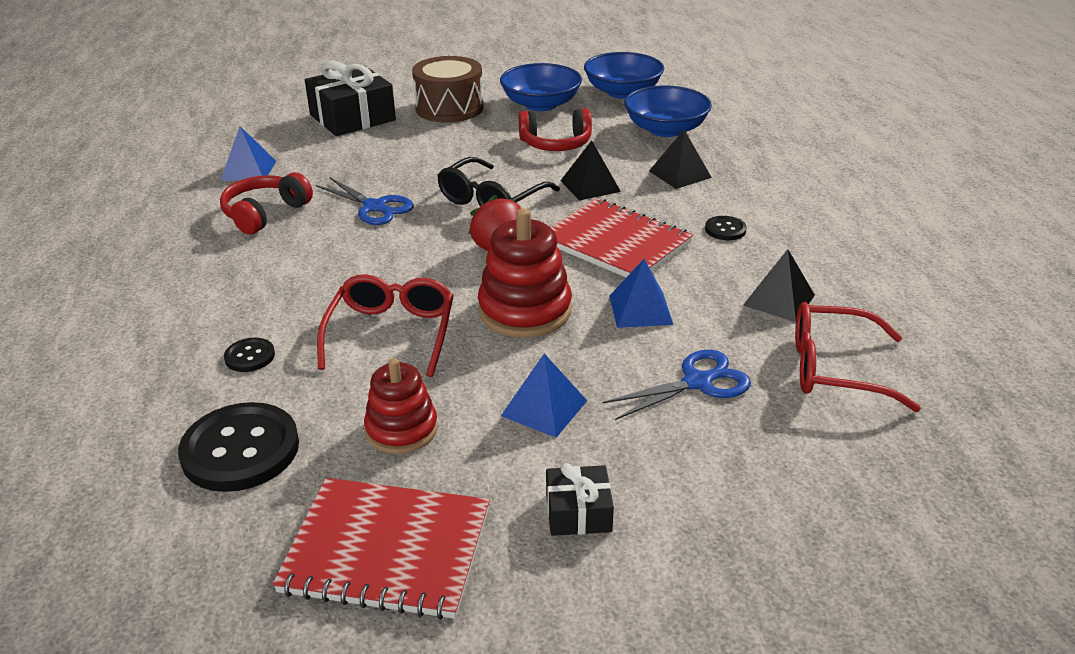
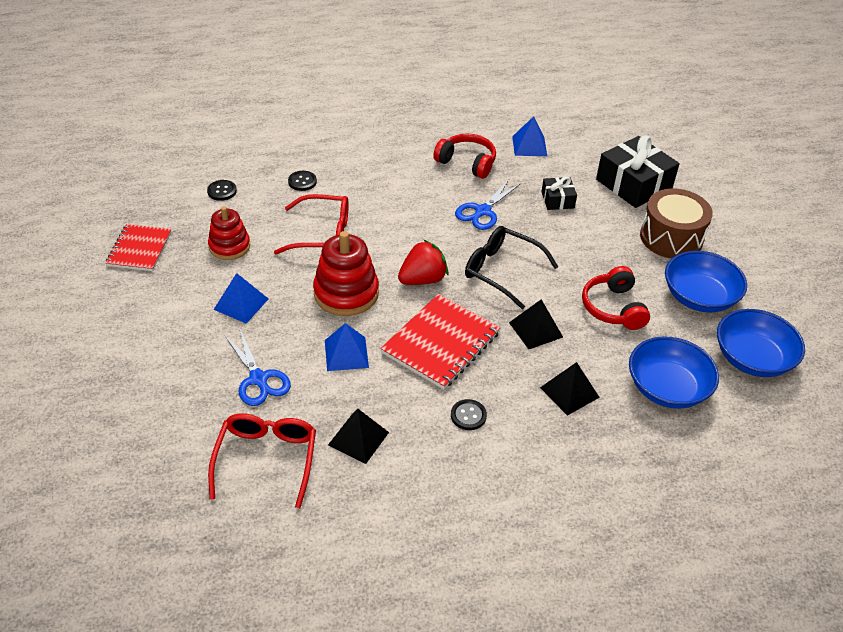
camera: 85 degrees right, 10 degrees up
(240, 450) = (222, 191): black button -> black button, size x0.48
(387, 550) = (139, 249): red notebook -> red notebook, size x0.66
(578, 512) = (150, 318): black gift -> black gift (557, 200)

